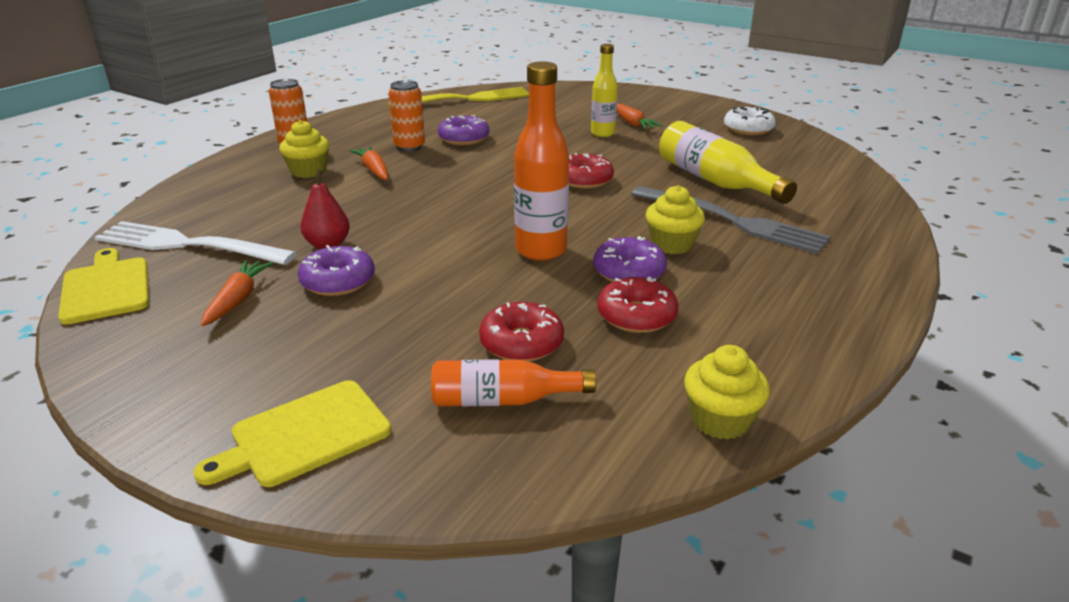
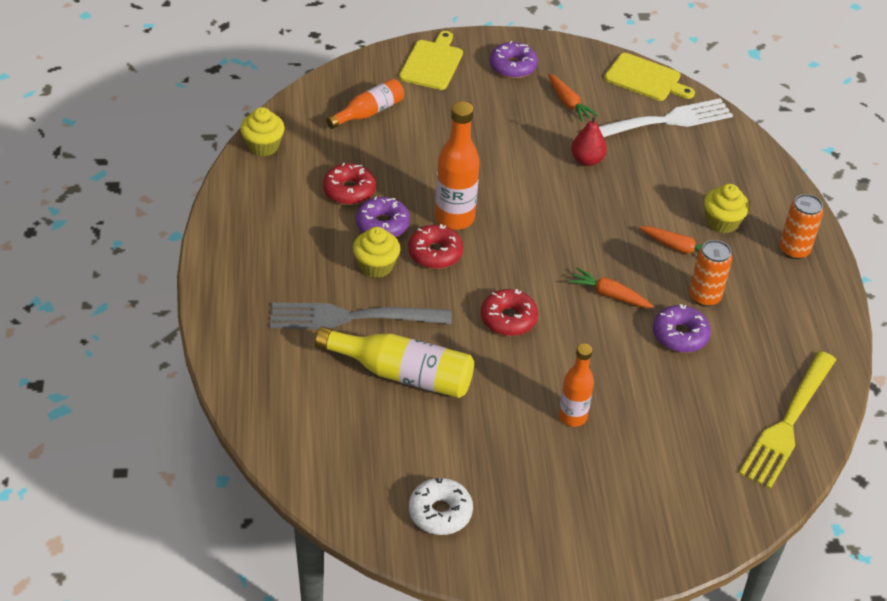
camera: 140 degrees right, 15 degrees up
(338, 281) = (537, 138): purple donut -> purple donut (513, 67)
(521, 343) = (392, 145): red donut -> red donut (435, 253)
(602, 133) = (572, 416): yellow bottle -> orange bottle
(633, 124) = (564, 458): orange carrot -> orange carrot (609, 295)

